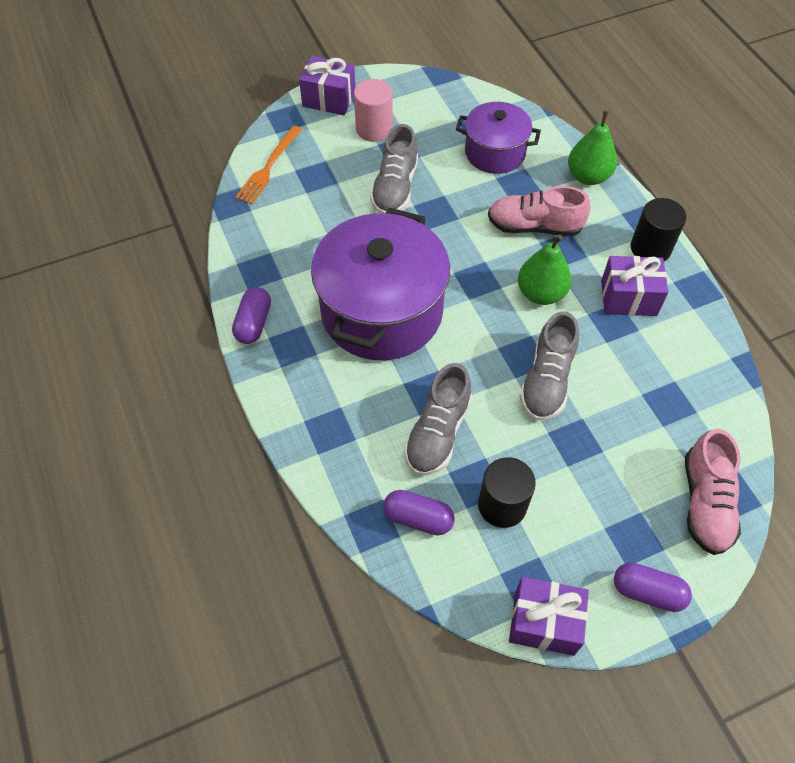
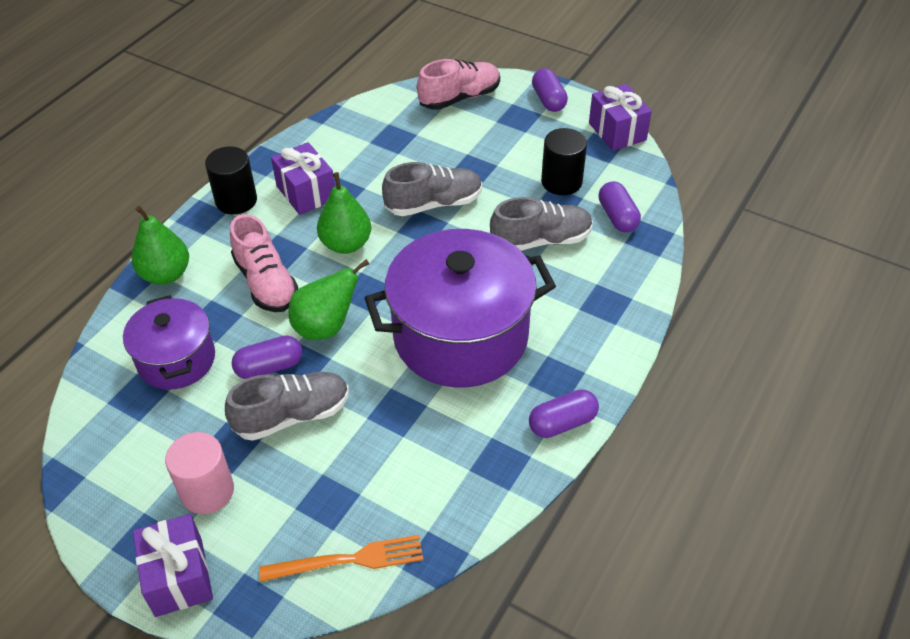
camera: 125 degrees left, 10 degrees down
(447, 194) = (269, 367): none -> purple capsule
(459, 239) = (326, 327): none -> green pear

